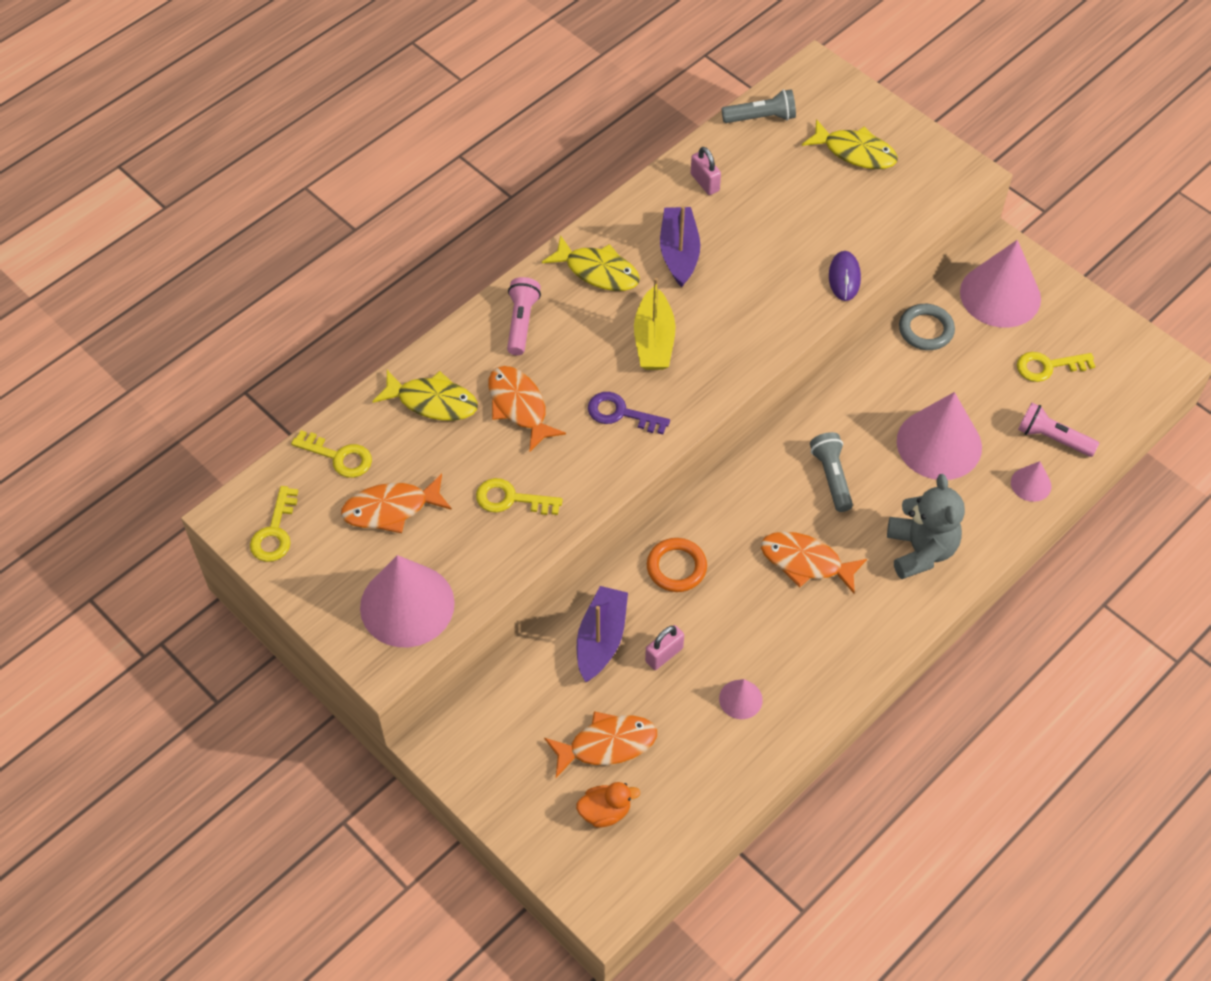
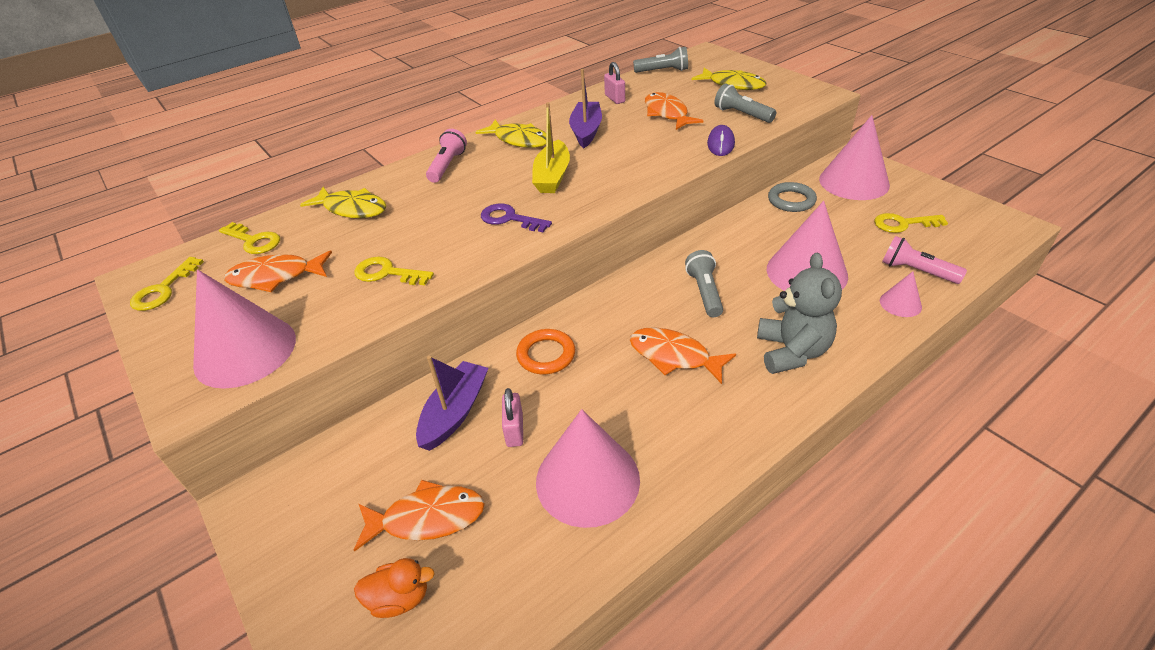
camera: 10 degrees right, 15 degrees down
(519, 406) = (423, 213): orange fish -> orange fish (667, 113)
(664, 655) = (514, 430): pink padlock -> pink padlock turned 60 degrees counterclockwise
(740, 699) = (587, 480): pink cone -> pink cone, size x2.13
(867, 219) = (742, 114): none -> grey flashlight

